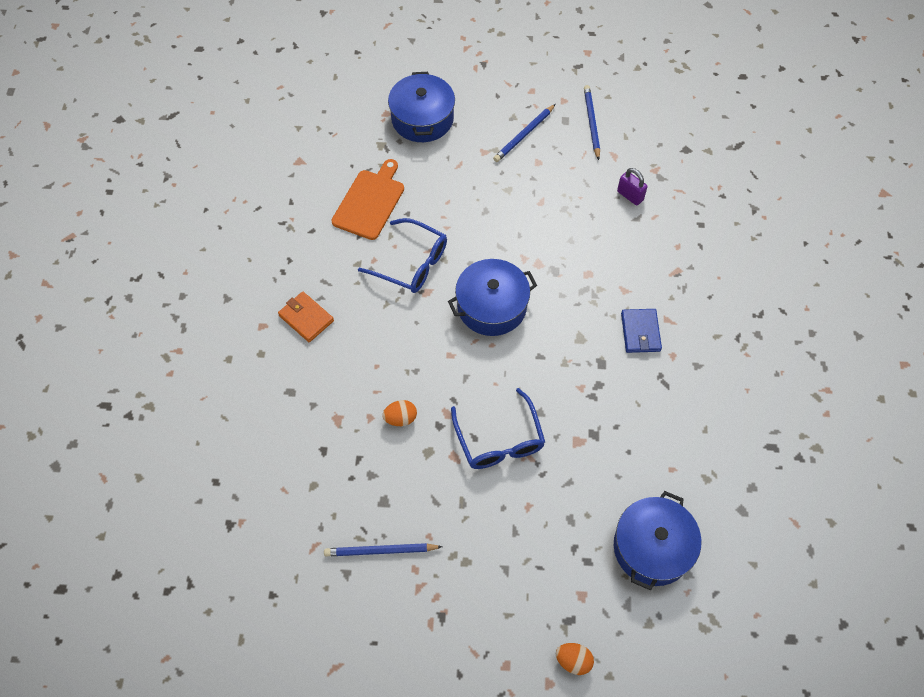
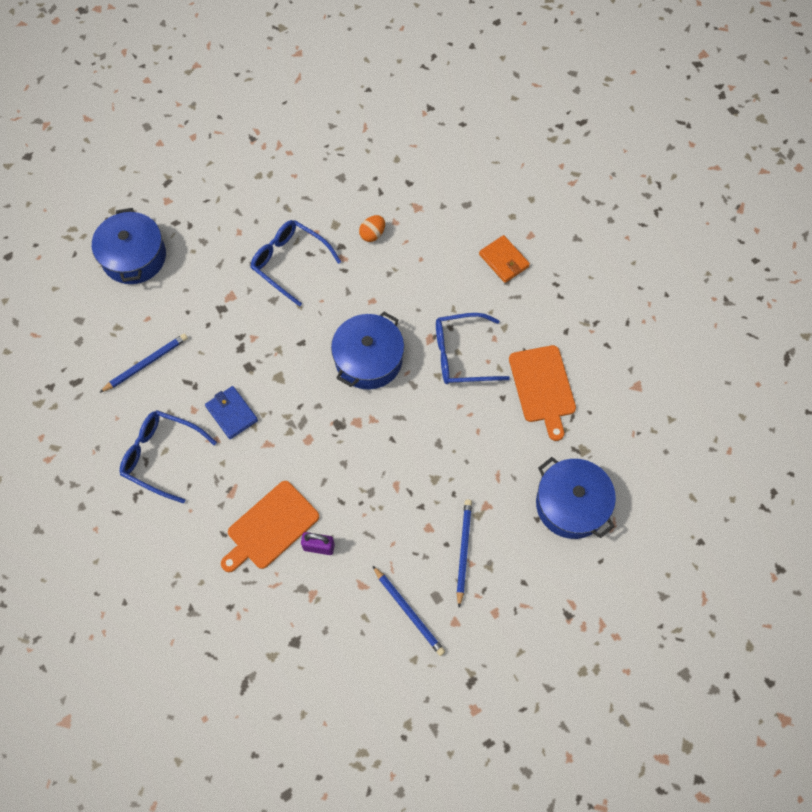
camera: 145 degrees right, 5 degrees up
(306, 318) = (503, 260): orange wallet -> orange wallet turned 45 degrees clockwise
(380, 551) = (319, 149): blue pencil -> blue pencil (146, 363)
(573, 660) = (151, 162): orange egg -> none
(659, 229) = (270, 527): none -> orange cutting board
(721, 332) = (162, 456): none -> blue glasses

